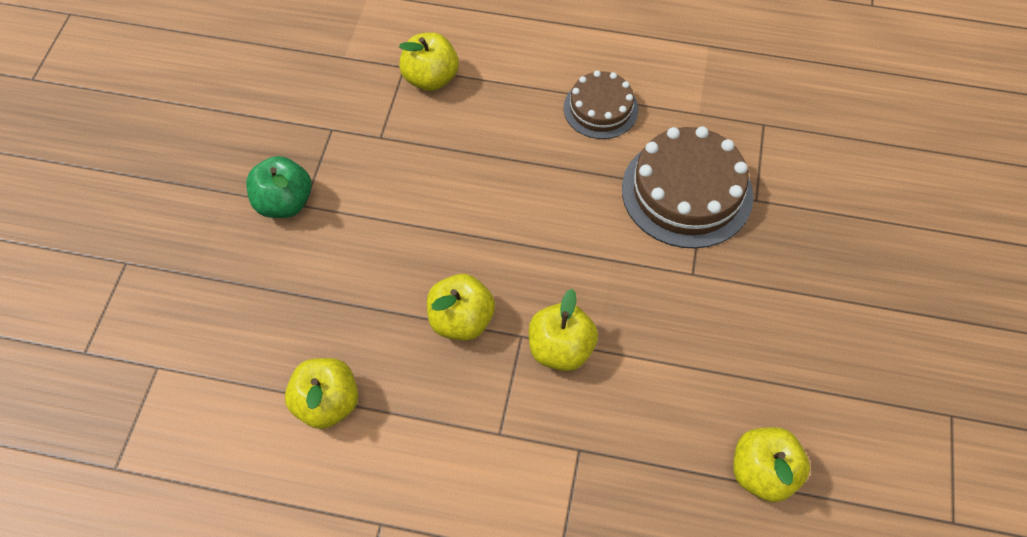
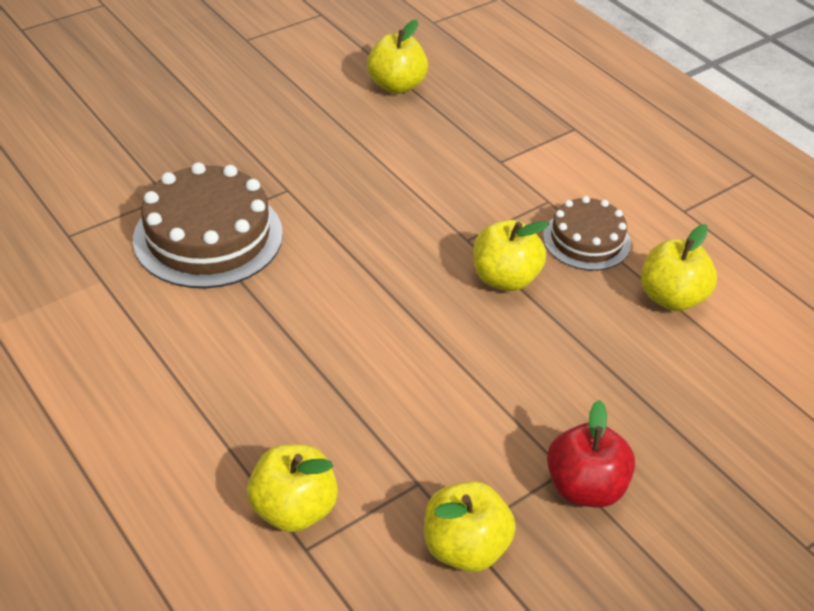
camera: 140 degrees left, 15 degrees down
(284, 203) = (584, 487): green apple -> red apple
(560, 349) = (447, 213): yellow apple -> yellow apple (465, 547)
(600, 109) = (174, 347): brown cake -> brown cake (586, 240)

